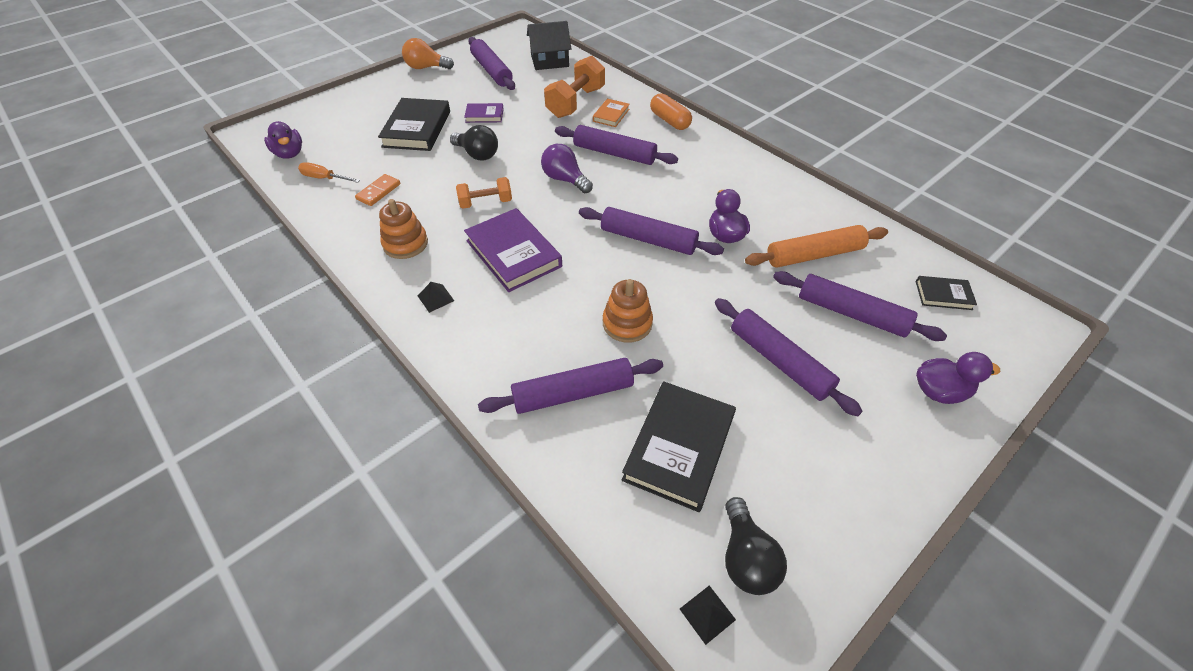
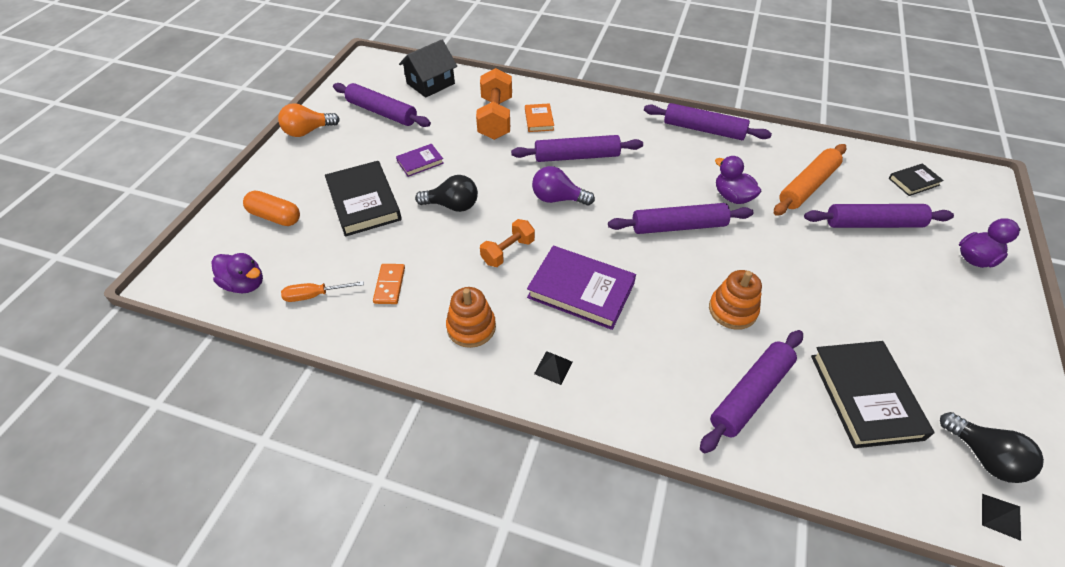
camera: 30 degrees left, 0 degrees up
(669, 121) = (594, 107): orange capsule -> orange capsule (275, 216)
(779, 361) = (864, 287): purple rolling pin -> purple rolling pin (703, 130)

